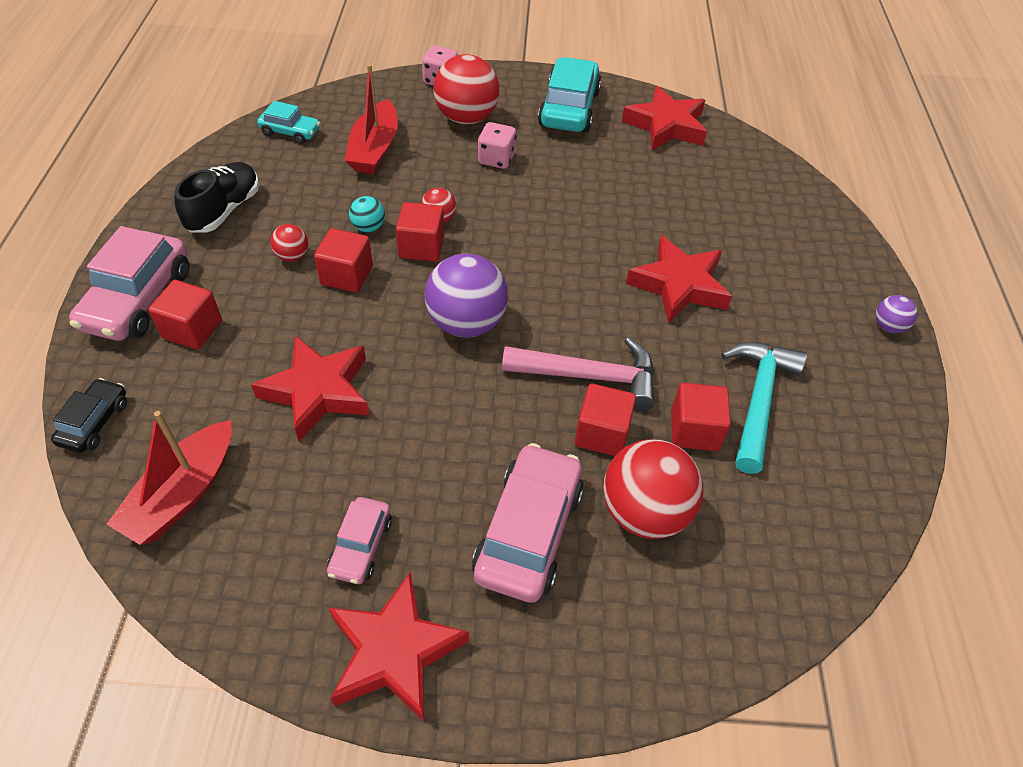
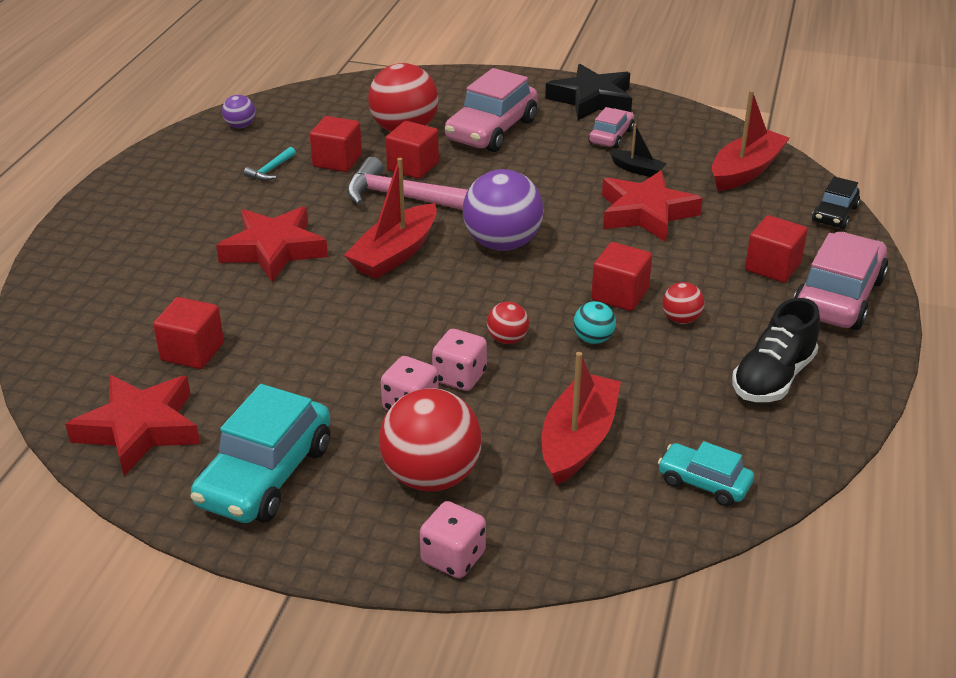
camera: 165 degrees left, 15 degrees down
(326, 473) = (637, 169): none -> black boat
(394, 651) = (592, 100): red star -> black star
(421, 247) = (534, 312): red cube -> red cube (192, 352)
(468, 183) = (459, 377): none -> pink dice
(565, 296) = (395, 254): none -> red boat
(758, 401) = (271, 170): turquoise hammer -> turquoise hammer, size x0.46
(888, 326) = (103, 200): purple ball -> purple ball (240, 126)

